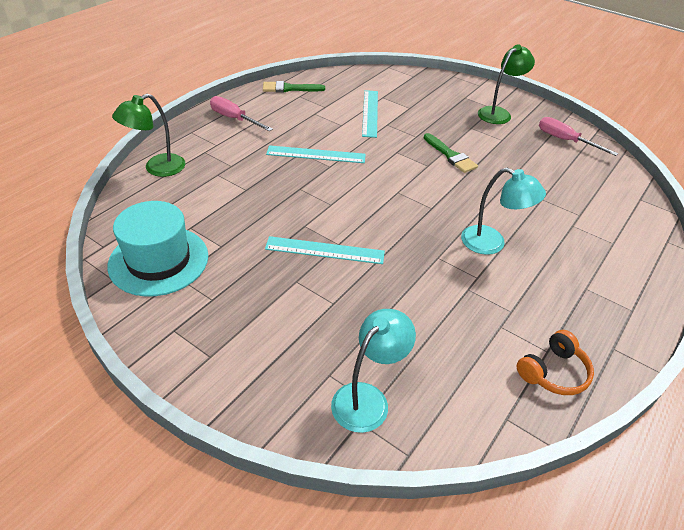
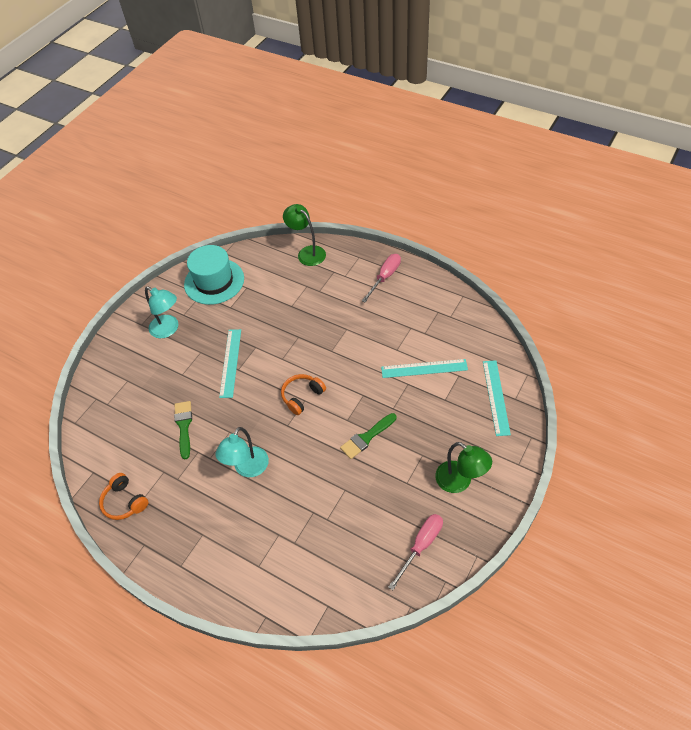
camera: 90 degrees right, 10 degrees up
(289, 88) = (449, 302): green brush -> green brush (184, 426)
(316, 154) = (345, 339): turquoise ruler -> turquoise ruler (496, 397)
(367, 398) = (110, 401): turquoise lamp -> turquoise lamp (168, 329)
(392, 193) = (302, 396): none -> orange headphones

